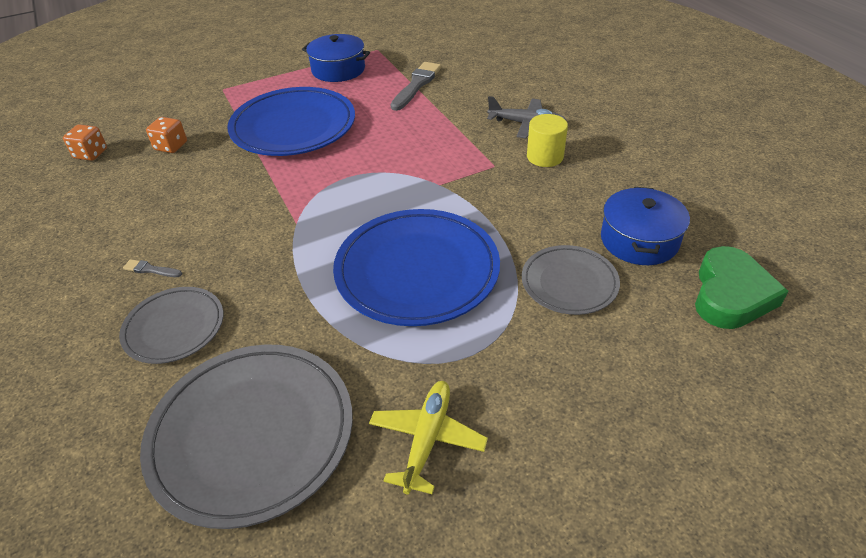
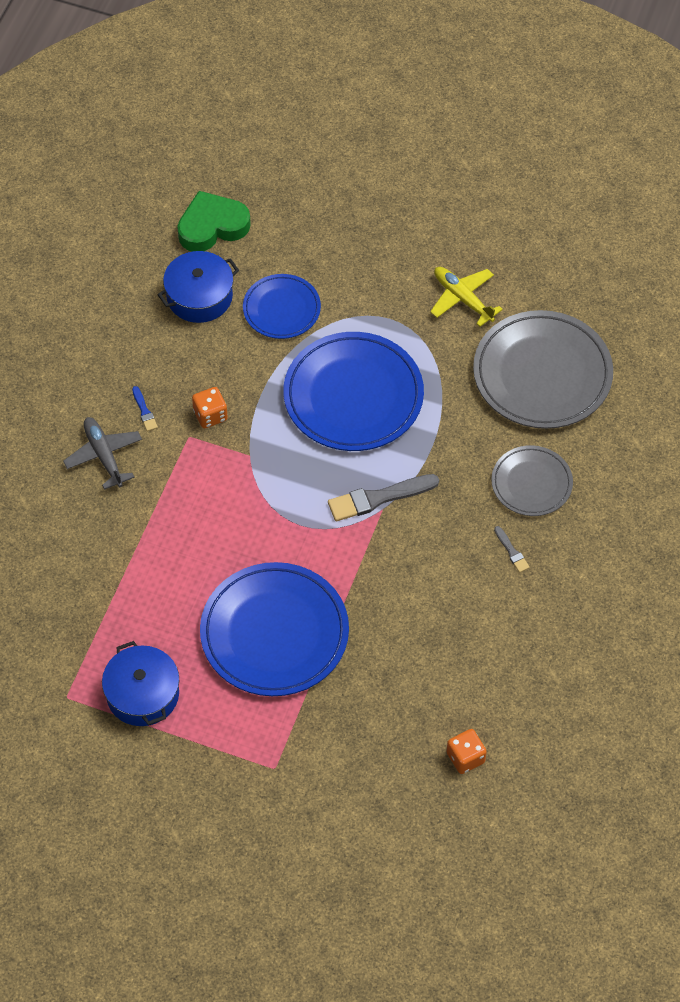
camera: 135 degrees left, 15 degrees up
(171, 146) = (393, 703): orange dice -> orange dice (210, 415)
(416, 85) = (111, 595): grey brush -> grey brush (378, 498)
(427, 439) = (462, 298): yellow plane -> yellow plane turned 75 degrees clockwise
(545, 157) = (144, 411): yellow cylinder -> blue brush
(569, 283) = (281, 309): grey plate -> blue plate

